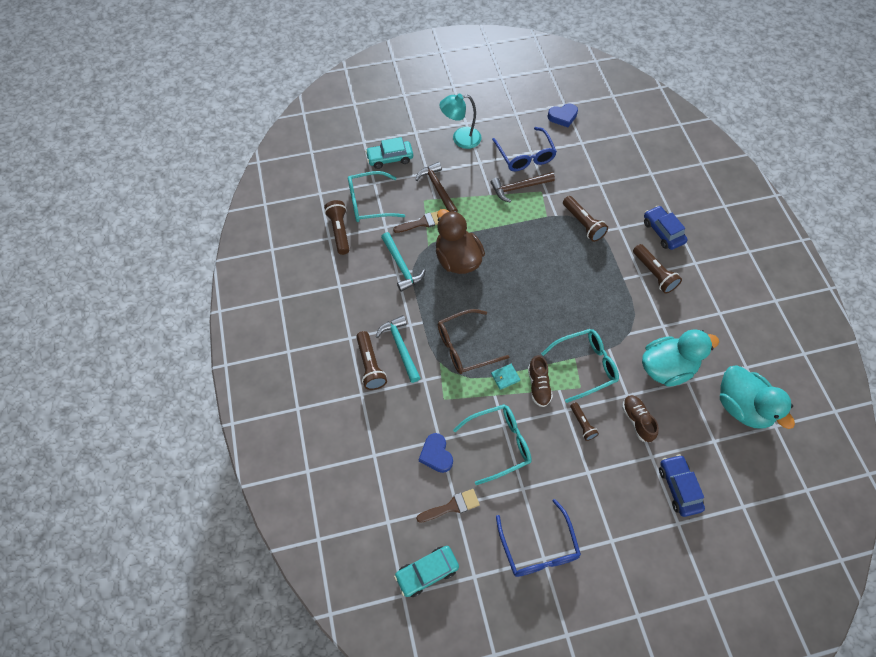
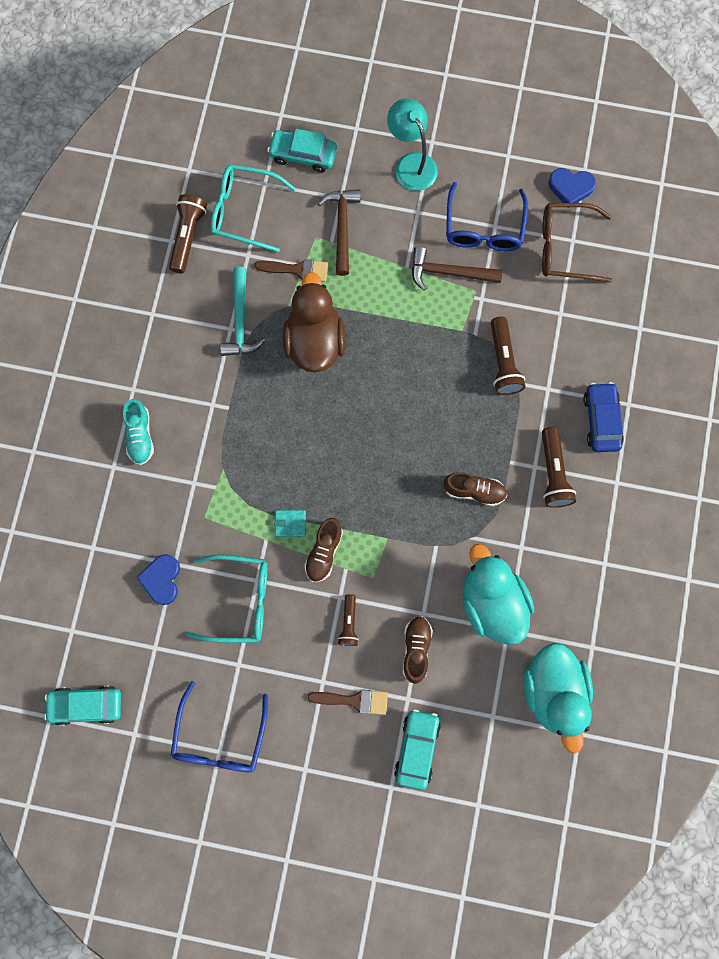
camera: 25 degrees right, 15 degrees up
(370, 365) = (140, 436): brown flashlight -> turquoise shoe
(400, 347) = (186, 428): turquoise hammer -> none
(452, 506) = (149, 647): brown brush -> brown brush (354, 700)
(460, 139) = (411, 164): turquoise lamp -> turquoise lamp turned 45 degrees clockwise
(465, 347) = (263, 463): brown glasses -> brown glasses (565, 247)
(585, 366) = (394, 554): turquoise glasses -> none
(612, 305) = (474, 491): none -> brown shoe
(666, 368) = (492, 602): turquoise duck -> turquoise duck turned 120 degrees counterclockwise
(679, 487) = (417, 749): blue car -> turquoise car

